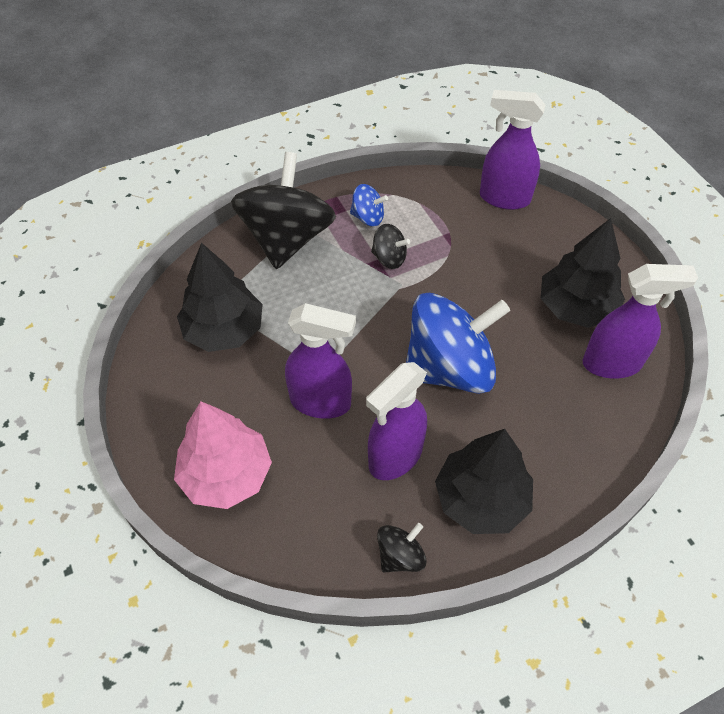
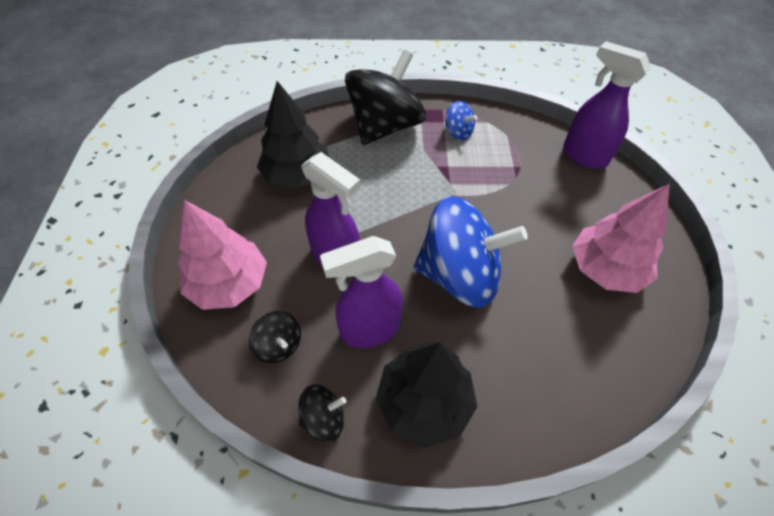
camera: 25 degrees right, 0 degrees up
(389, 258) = (458, 168): black spinning top -> black spinning top (279, 345)
(576, 307) = (605, 269): black tree -> pink tree
(612, 364) = (617, 333): purple spray bottle -> none

